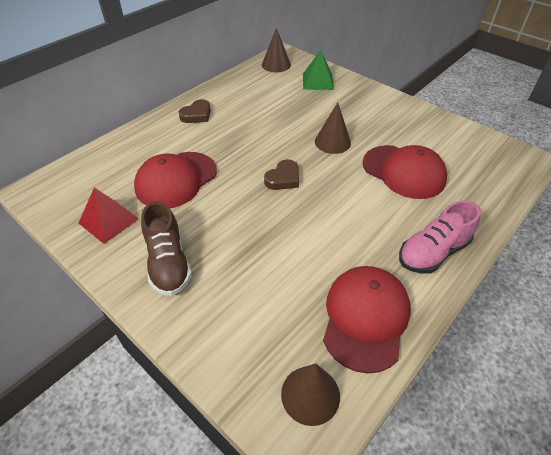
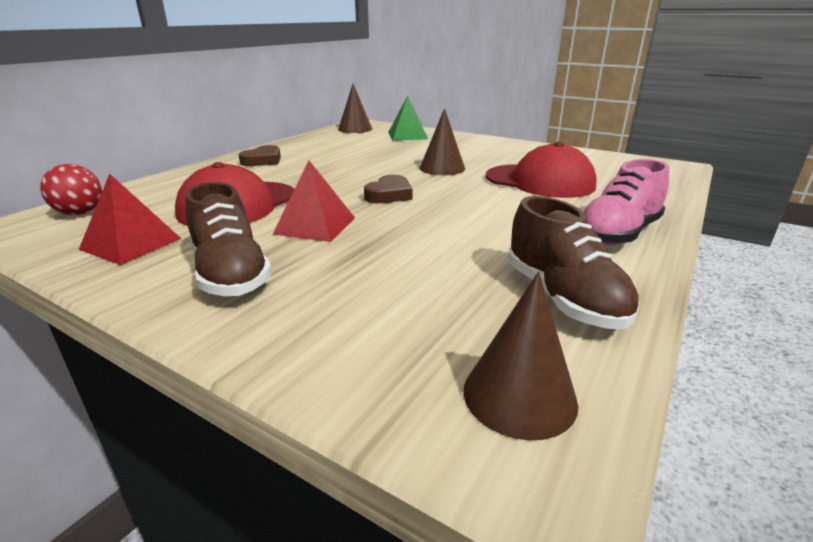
camera: 10 degrees left, 20 degrees down
(74, 178) = (80, 213): none -> red ball
(225, 214) = (315, 225): none -> red pyramid
(365, 318) = (563, 298): red cap -> brown shoe

